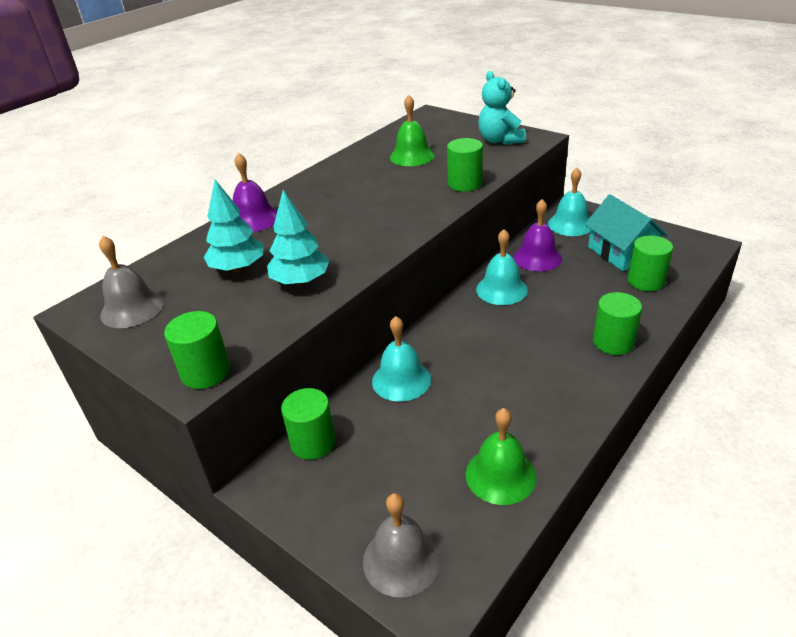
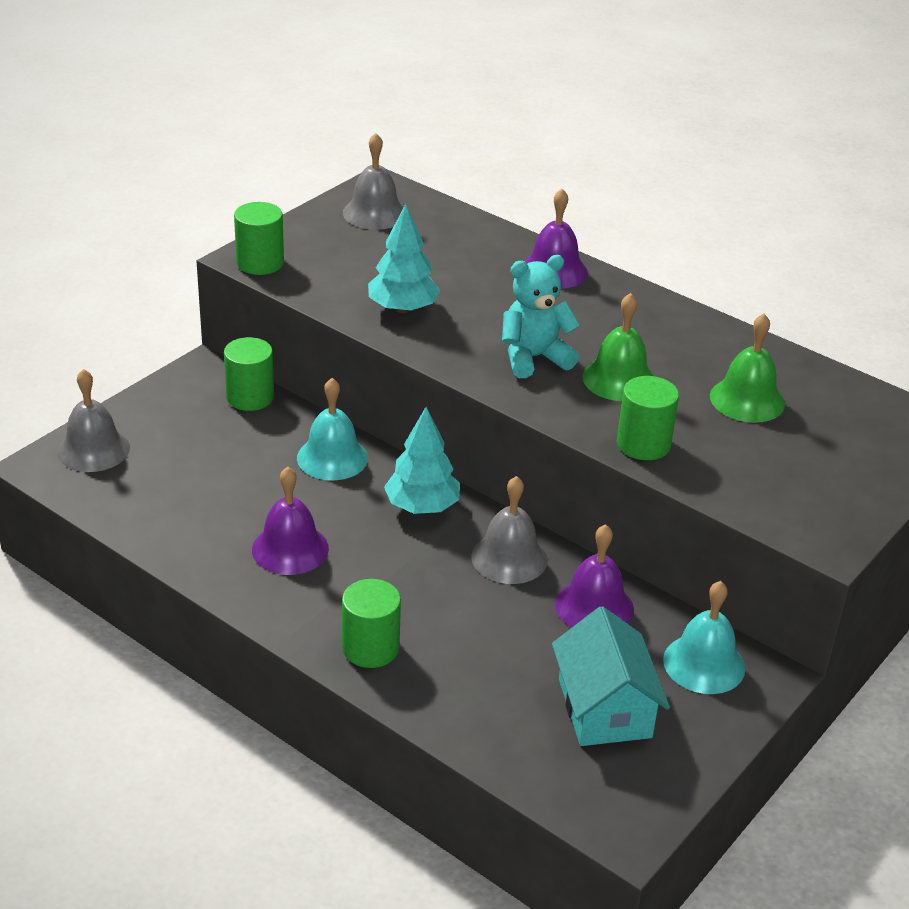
camera: 85 degrees right, 0 degrees up
(238, 268) = (439, 267): turquoise tree -> turquoise tree (422, 507)
(499, 140) = (814, 496): turquoise teddy bear -> turquoise teddy bear (534, 358)
(500, 475) = (170, 518): green bell -> green bell (619, 379)
(501, 289) = (509, 558): turquoise bell -> grey bell
(521, 392) = (290, 549): none -> purple bell
(621, 253) = (604, 708): turquoise house -> turquoise house turned 75 degrees counterclockwise
(646, 281) = (517, 718): green cylinder -> none

